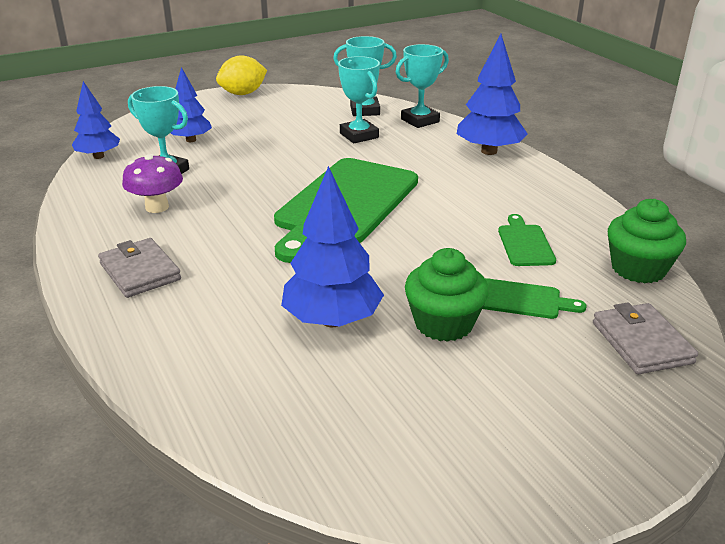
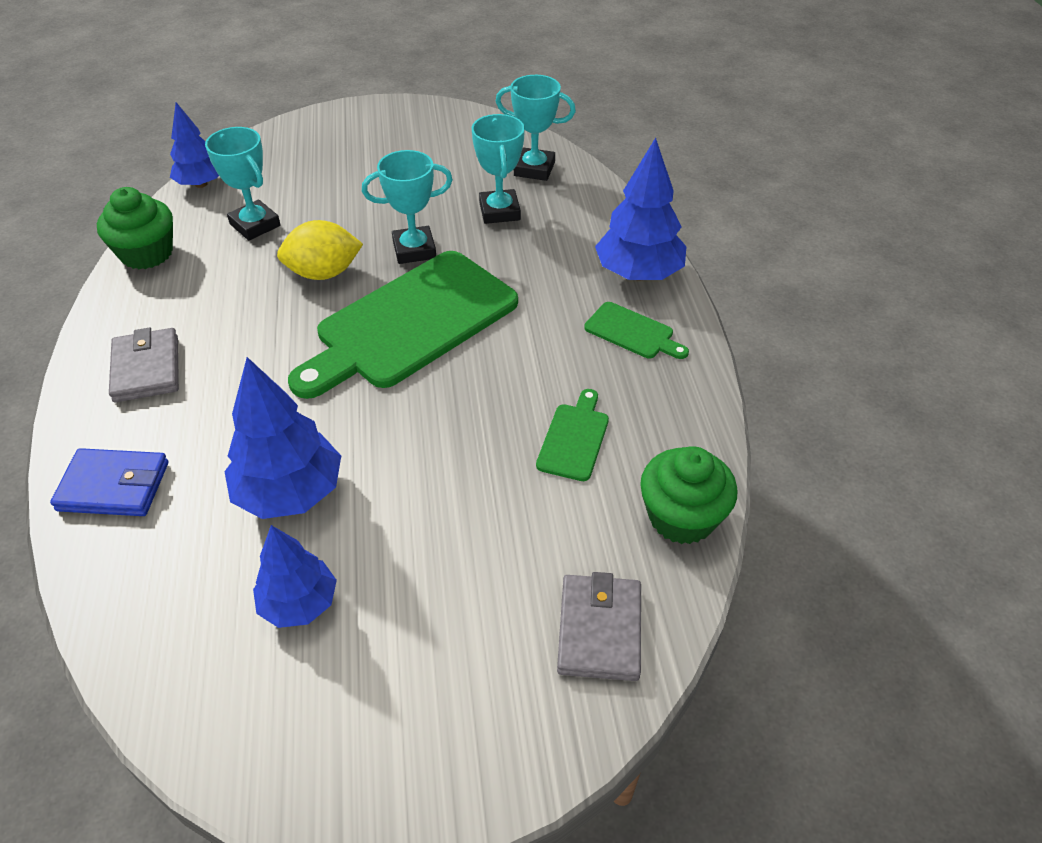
camera: 20 degrees right, 15 degrees up
(157, 207) = (215, 277): purple mushroom -> none
(170, 351) = (114, 486): none -> blue wallet
(191, 140) = (309, 178): blue tree -> blue tree (299, 604)
(243, 93) = (411, 110): yellow lemon -> yellow lemon (324, 273)
(420, 120) = (589, 200): turquoise trophy -> turquoise trophy (414, 250)
(443, 323) = (400, 533): green cupcake -> green cupcake (147, 253)
(522, 300) = (510, 524): green cutting board -> green cutting board (632, 332)

